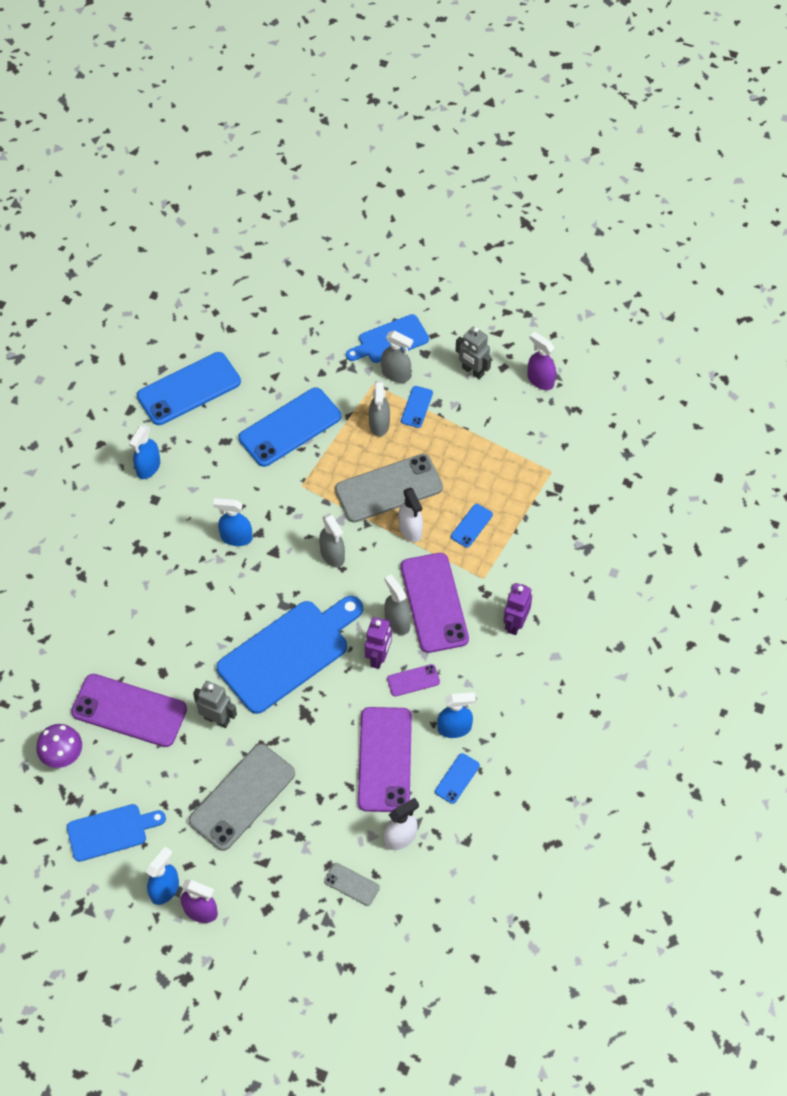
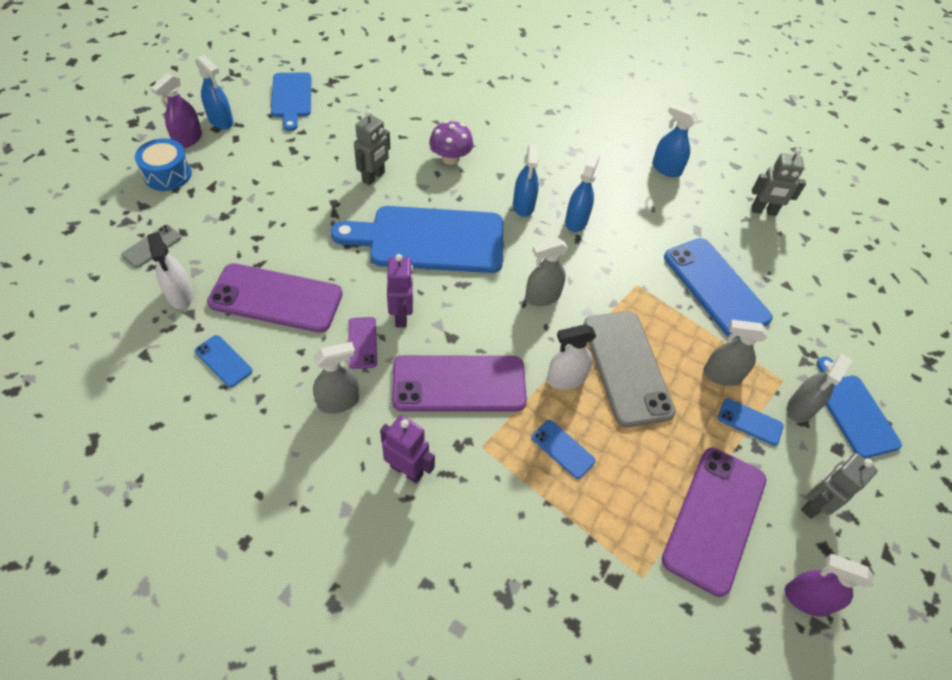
camera: 95 degrees right, 5 degrees down
(62, 754) = (376, 80): purple mushroom -> purple mushroom (450, 158)
(129, 711) = (403, 123): purple phone -> purple phone (714, 518)
(189, 389) = (763, 211): blue phone -> grey robot
(242, 797) = (285, 182): grey phone -> none
(256, 910) = (167, 174): none -> blue drum
(288, 653) = (430, 240): blue cutting board -> blue cutting board turned 120 degrees clockwise
(379, 657) = (401, 316): purple robot -> purple robot turned 120 degrees counterclockwise
(397, 622) = (442, 342): grey spray bottle -> grey spray bottle (339, 401)
(454, 728) = (287, 371): blue spray bottle -> blue spray bottle (523, 205)
(540, 380) = (806, 599): purple spray bottle -> purple spray bottle turned 120 degrees counterclockwise

